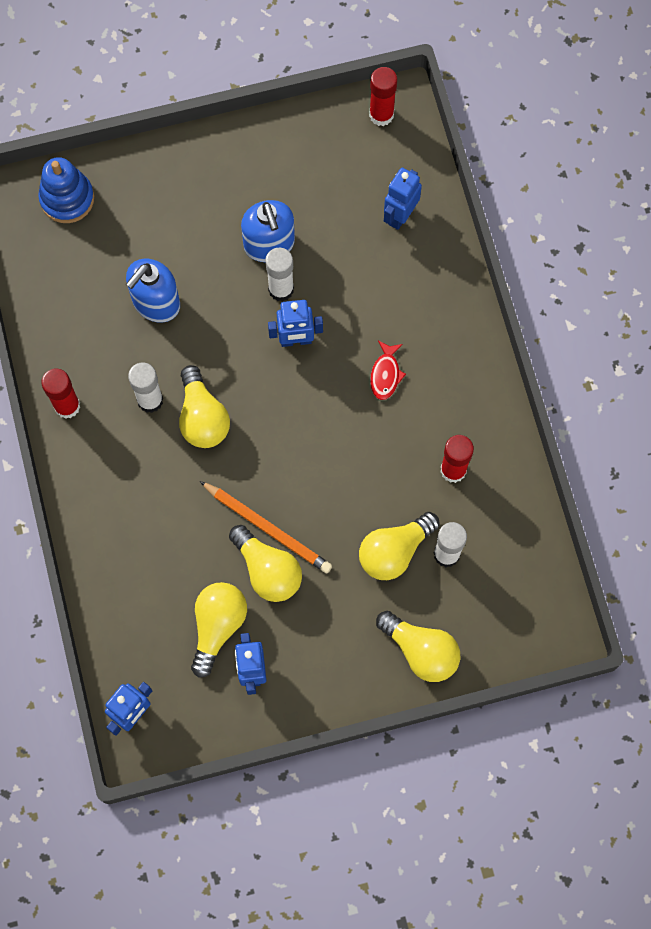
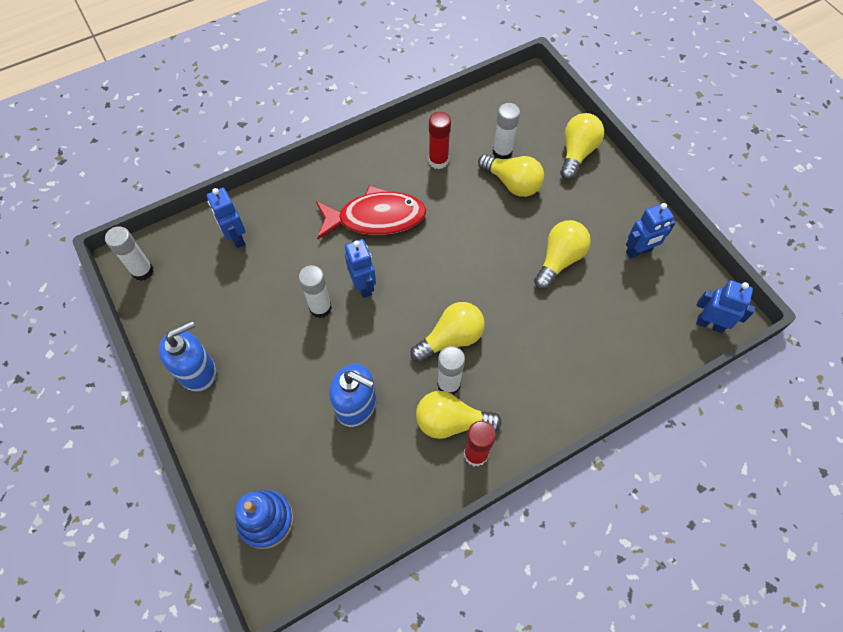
camera: 105 degrees left, 10 degrees down
(217, 626) = (616, 283): yellow light bulb -> yellow light bulb (451, 422)
(267, 528) = (526, 268): orange pencil -> none
(269, 244) = (280, 327): blue soap dispenser -> blue soap dispenser (197, 371)
(381, 115) = (142, 271): red glue stick -> white glue stick
(385, 374) = (376, 218): red fish -> red fish, size x2.19
(400, 215) = (236, 237): blue robot -> blue robot turned 45 degrees clockwise

